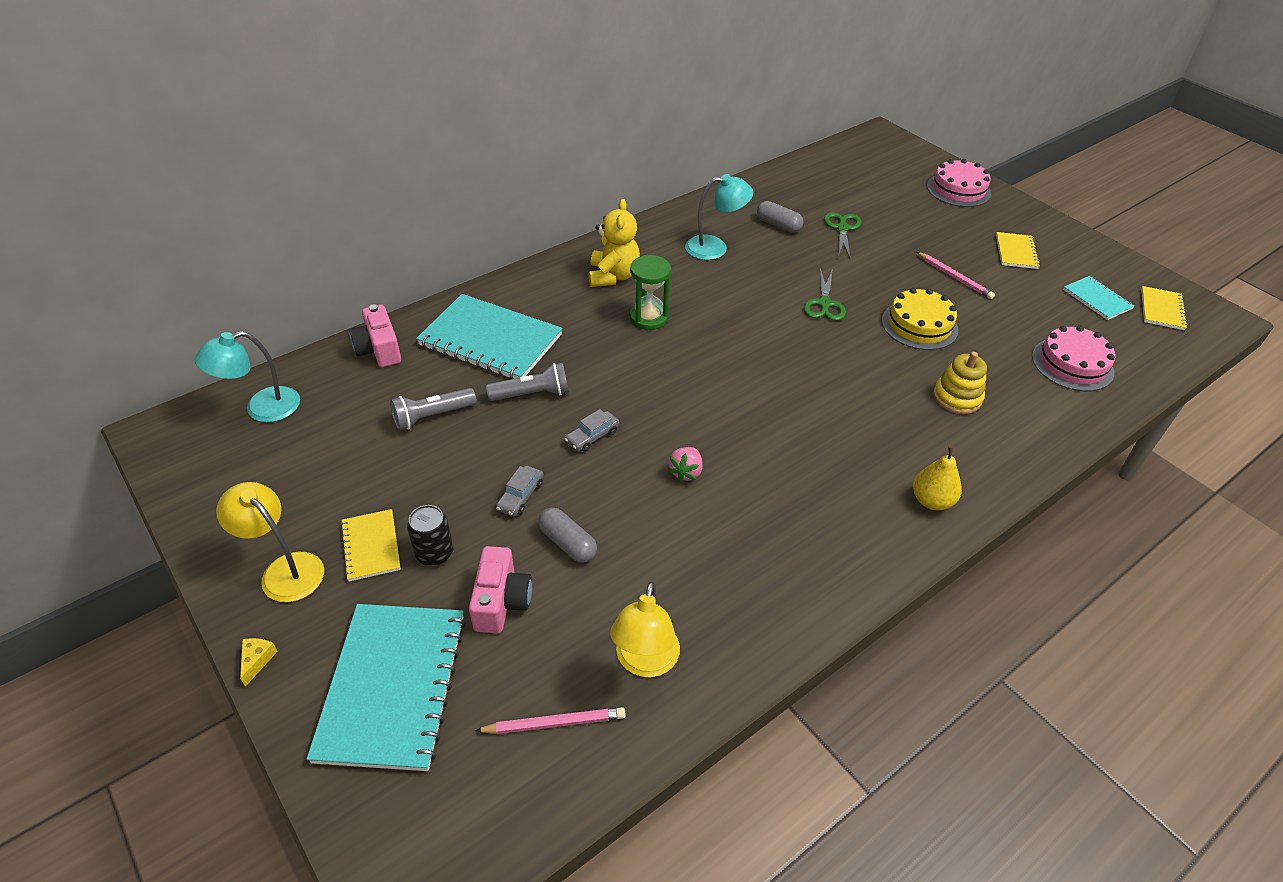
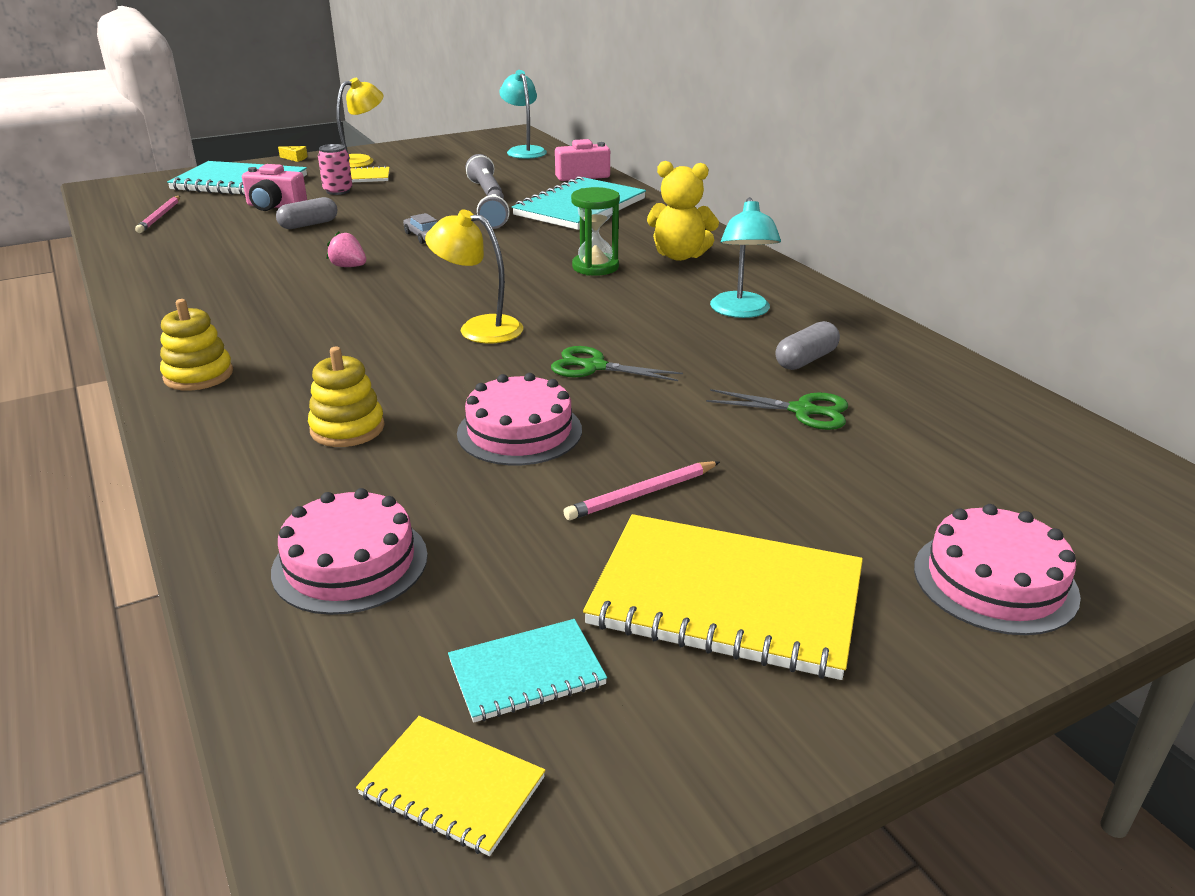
camera: 100 degrees right, 15 degrees down
(434, 553) = (338, 191): black can -> pink can
(520, 496) = (372, 213): grey car -> none
(645, 662) = (172, 241): yellow lamp -> yellow lamp (479, 328)
(919, 325) = (519, 431): yellow cake -> pink cake
(931, 501) = (198, 375): yellow pear -> yellow stacking toy
(1016, 252) = (726, 599): yellow notebook -> yellow notebook, size x1.98

